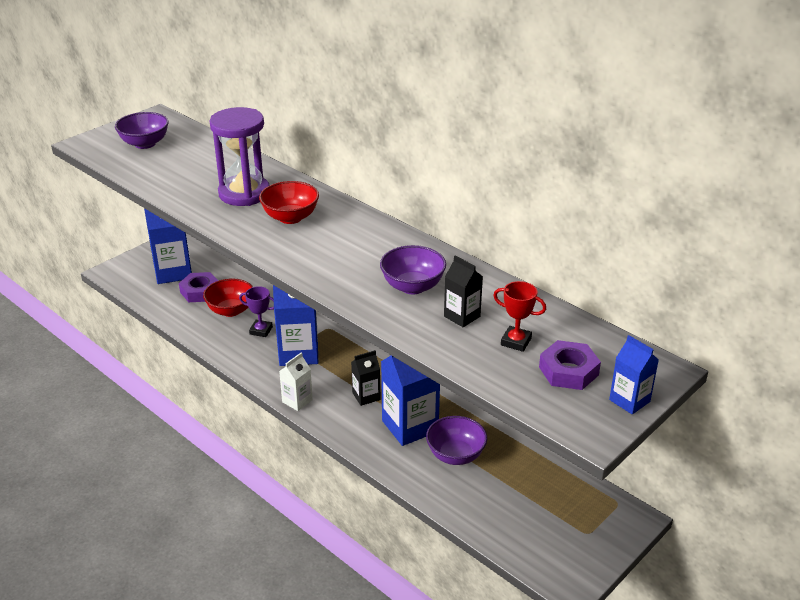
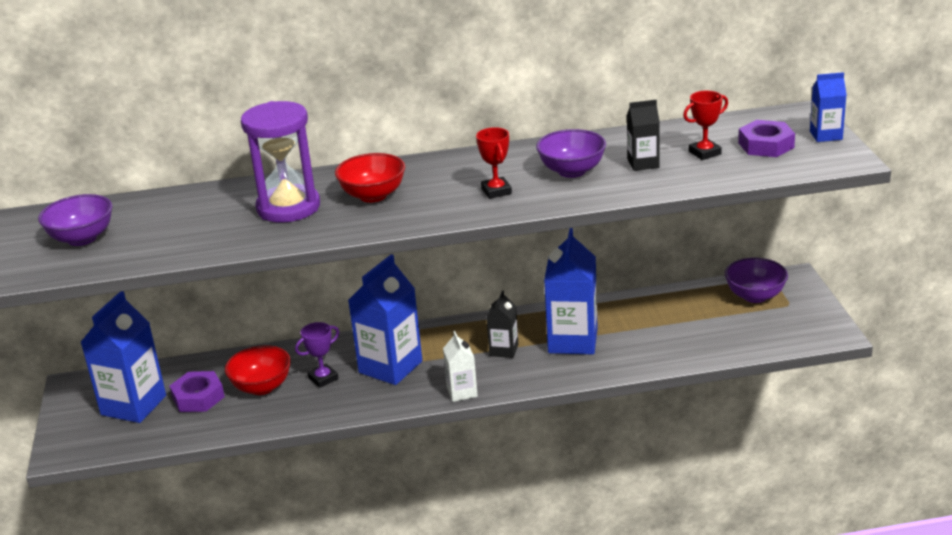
camera: 50 degrees left, 5 degrees down
(345, 265) = (496, 191): none -> red trophy
(455, 455) = (636, 331): purple bowl -> purple bowl (755, 296)

